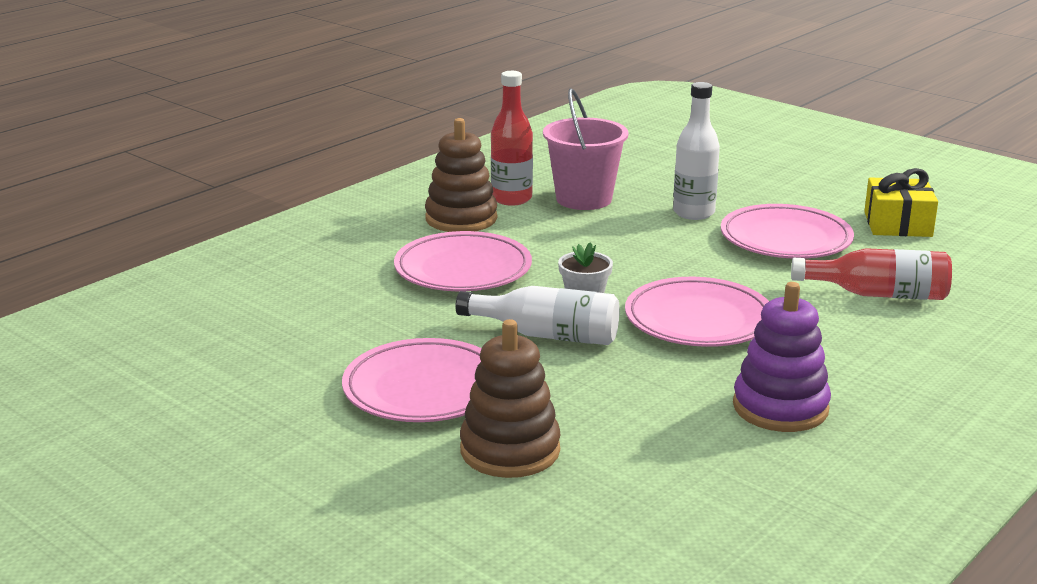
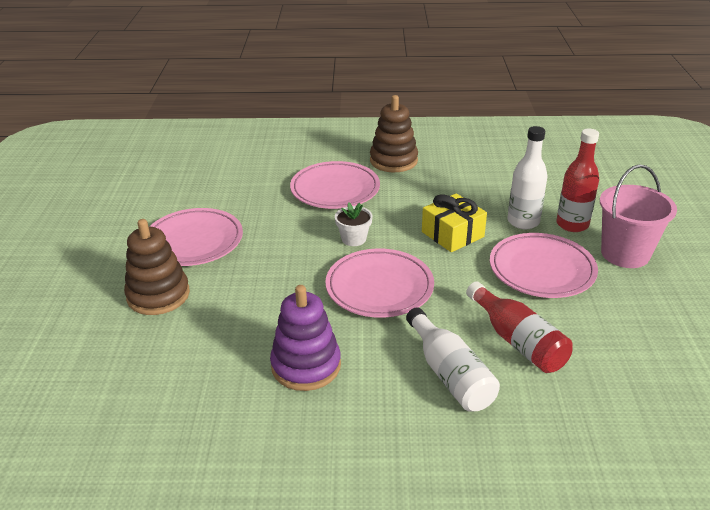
camera: 50 degrees right, 10 degrees up
(511, 199) = (442, 161): red bottle -> red bottle (572, 224)
(547, 335) = (295, 248): white bottle -> white bottle (450, 374)
(584, 199) = (479, 180): pink bucket -> pink bucket (625, 254)
(897, 224) = (646, 304): yellow gift -> yellow gift (452, 234)

